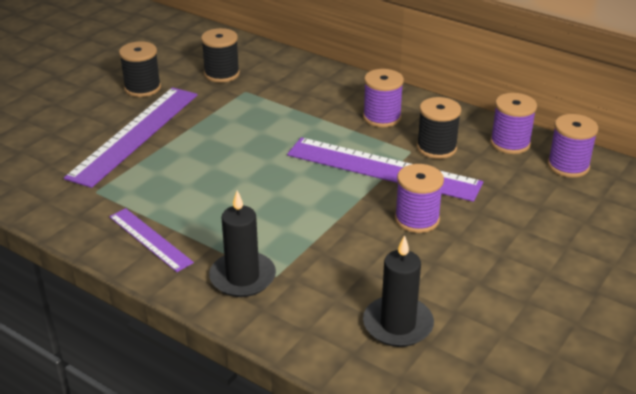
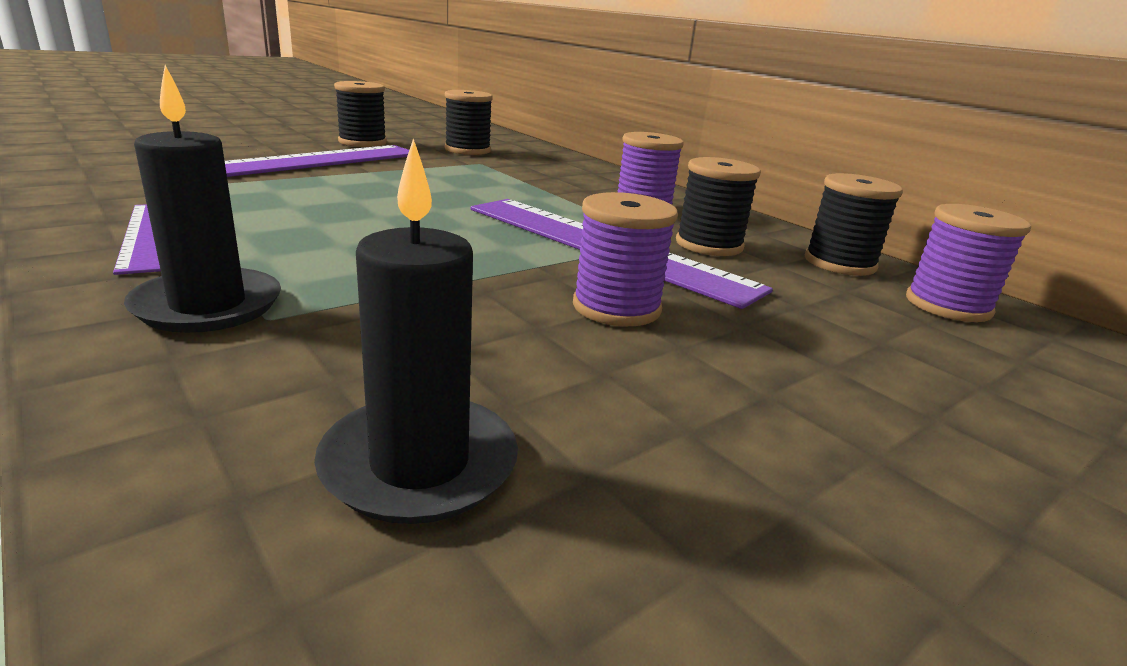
camera: 15 degrees right, 10 degrees down
(510, 143) = (839, 263): purple spool -> black spool

